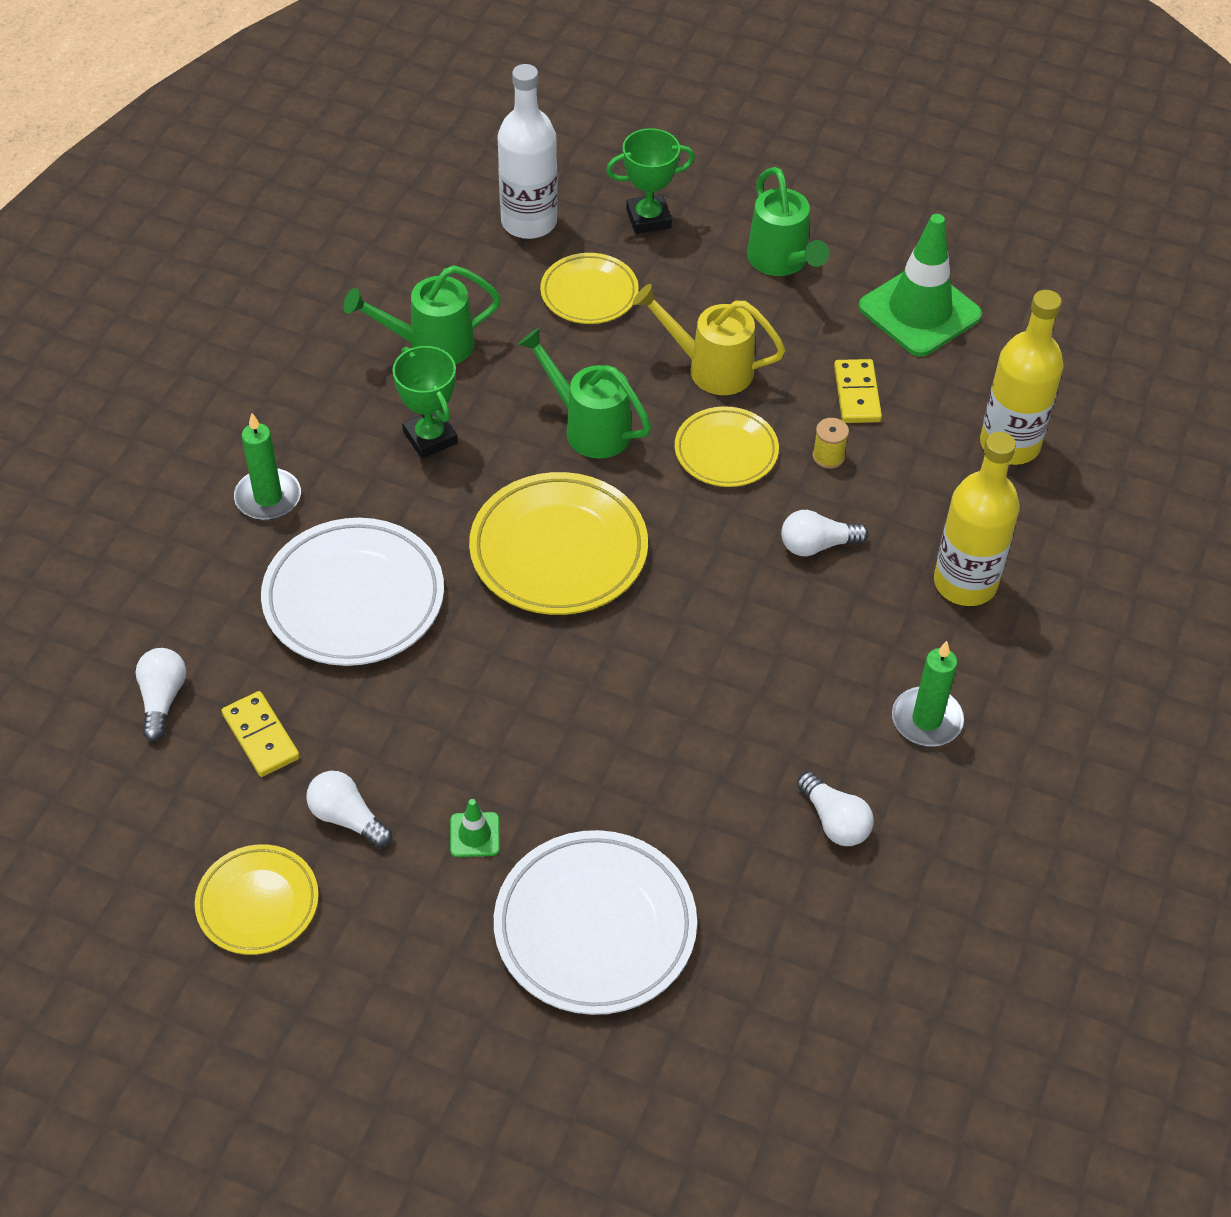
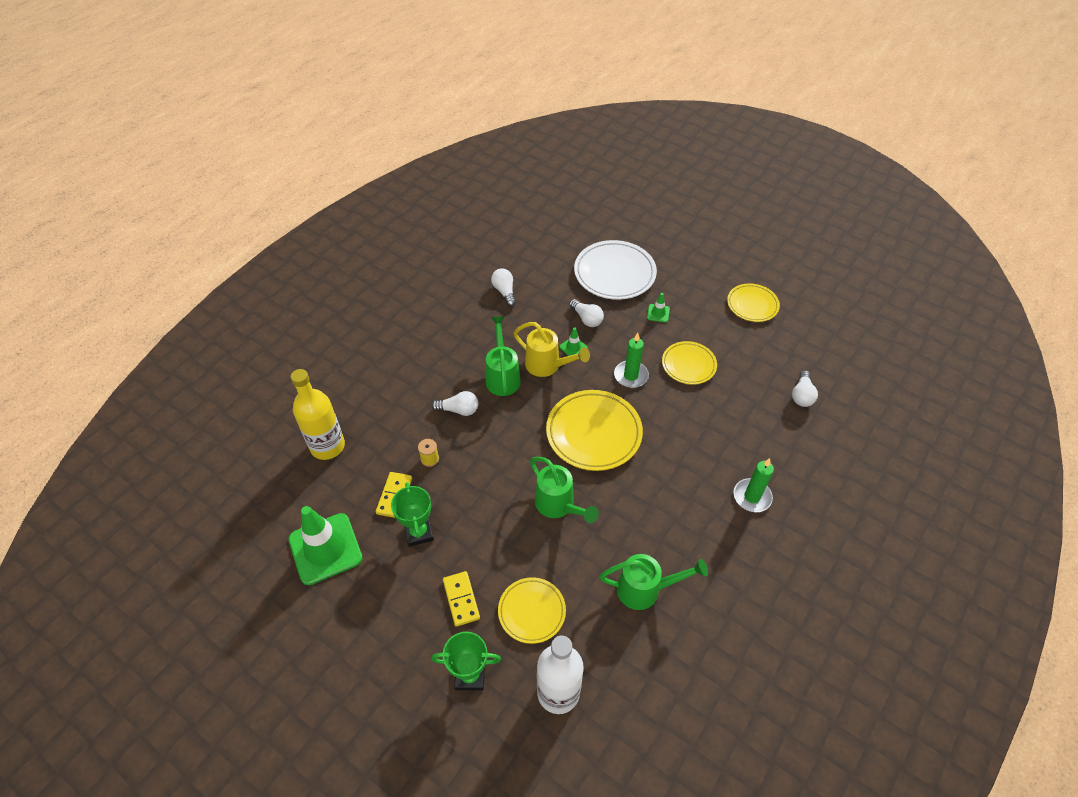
camera: 165 degrees left, 0 degrees up
(260, 736) = (753, 369): yellow domino -> yellow domino (461, 599)
(347, 818) = (713, 329): white light bulb -> white light bulb (586, 319)
(354, 598) = (705, 428): white plate -> none
(430, 438) = (654, 518): green trophy -> green trophy (419, 532)
(641, 712) = (573, 347): none -> green traffic cone
(711, 368) = (473, 532): yellow watering can -> yellow watering can (547, 366)
(726, 451) = (485, 473): yellow plate -> yellow plate (688, 365)
(781, 262) = (393, 611): green watering can -> green watering can (502, 376)
(926, 720) = (446, 321): green candle -> green candle (631, 376)
(965, 583) = (395, 377): yellow bottle -> none

